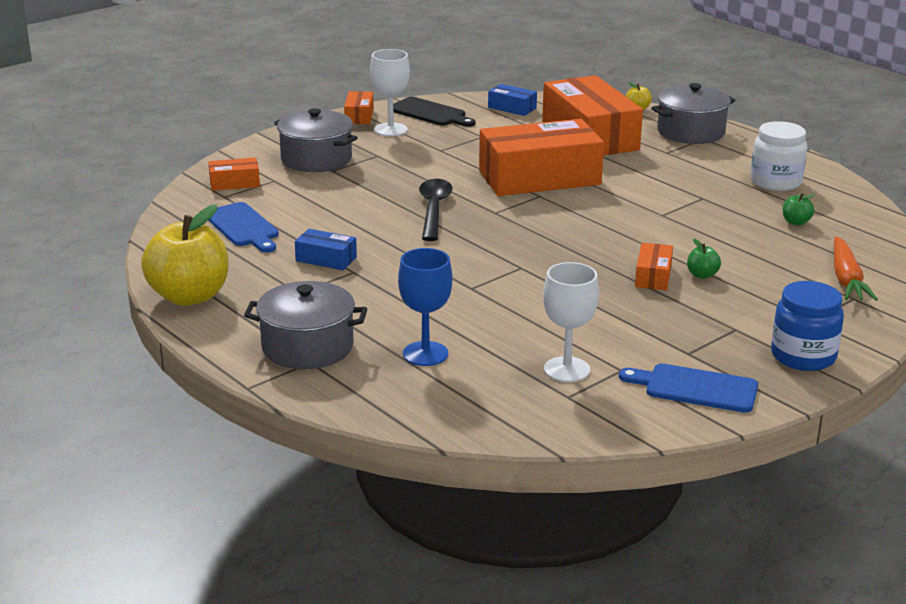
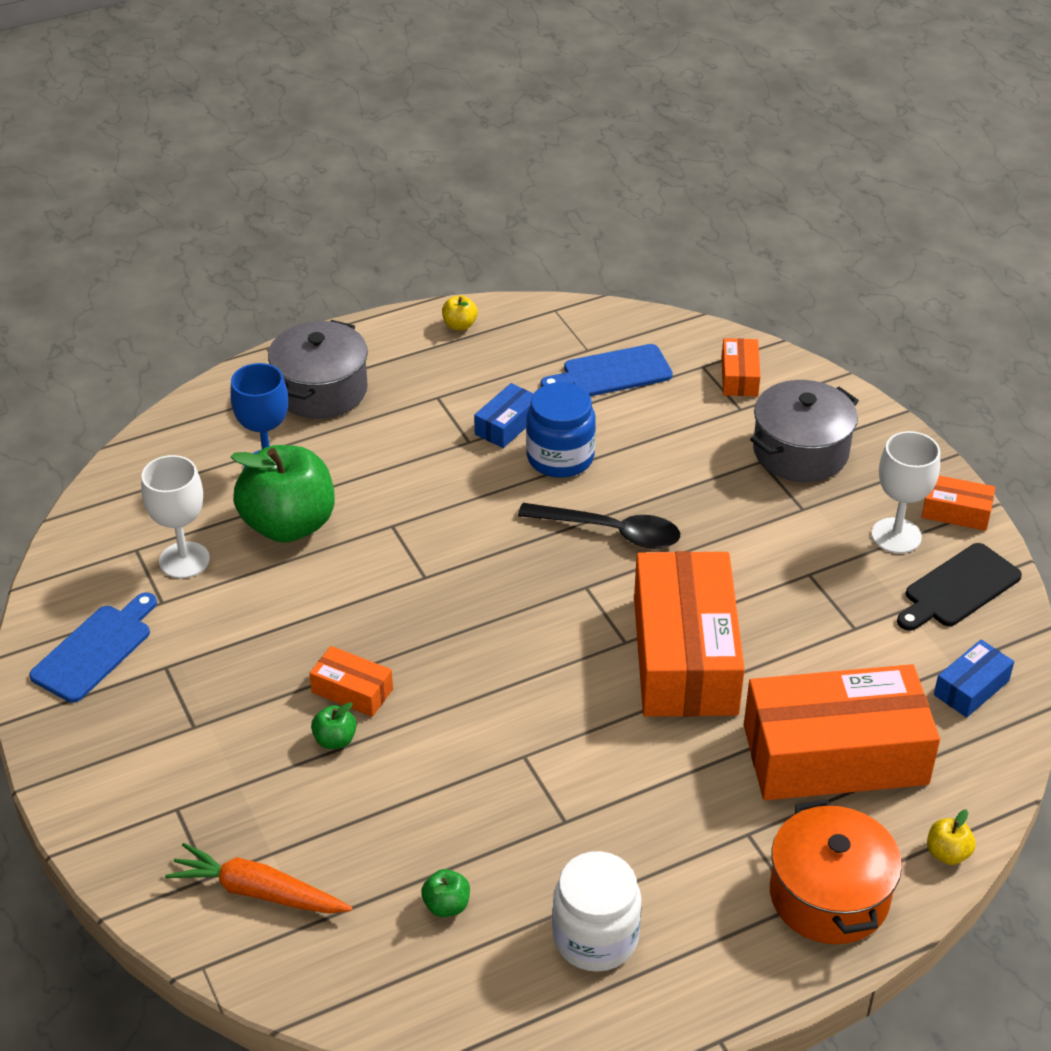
camera: 105 degrees right, 15 degrees up
(189, 296) = (459, 325): yellow apple -> yellow apple, size x0.41
(495, 330) = (289, 525): none -> green apple
(691, 132) = (829, 895): grey pot -> orange pot
(803, 356) = (104, 766): blue jar -> blue jar (560, 458)

